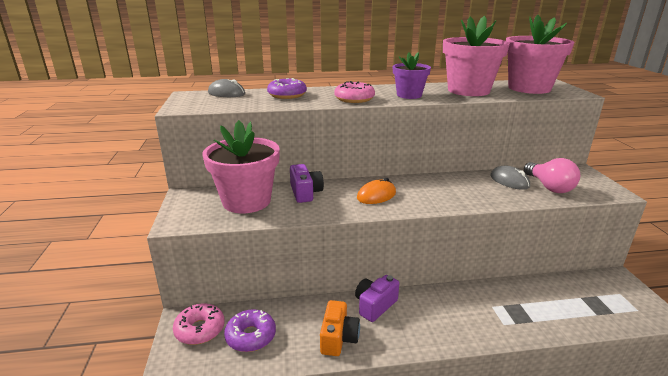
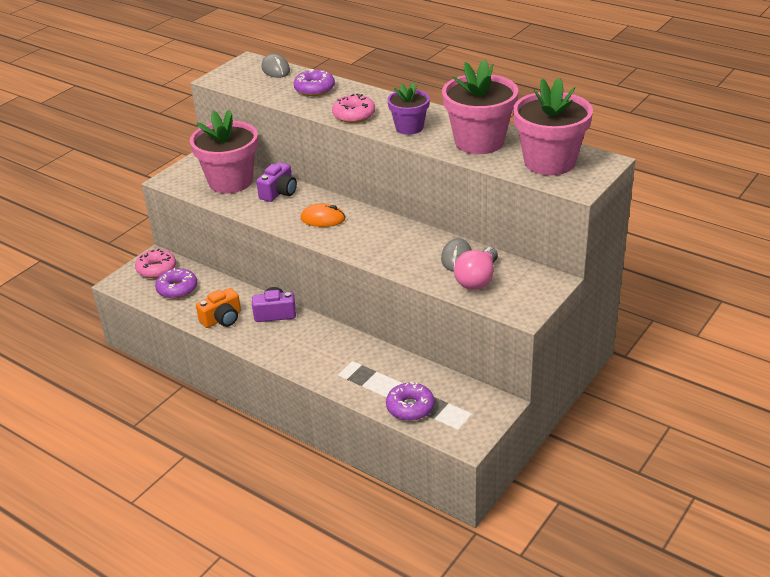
camera: 45 degrees right, 10 degrees up
(589, 315) = (410, 407): none -> purple donut

